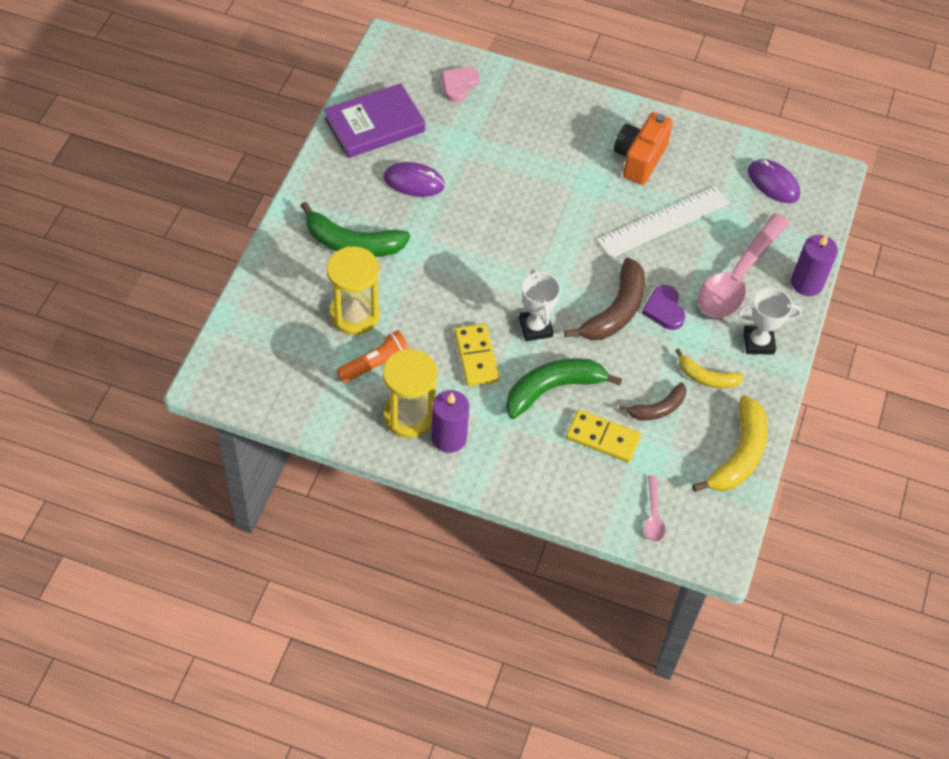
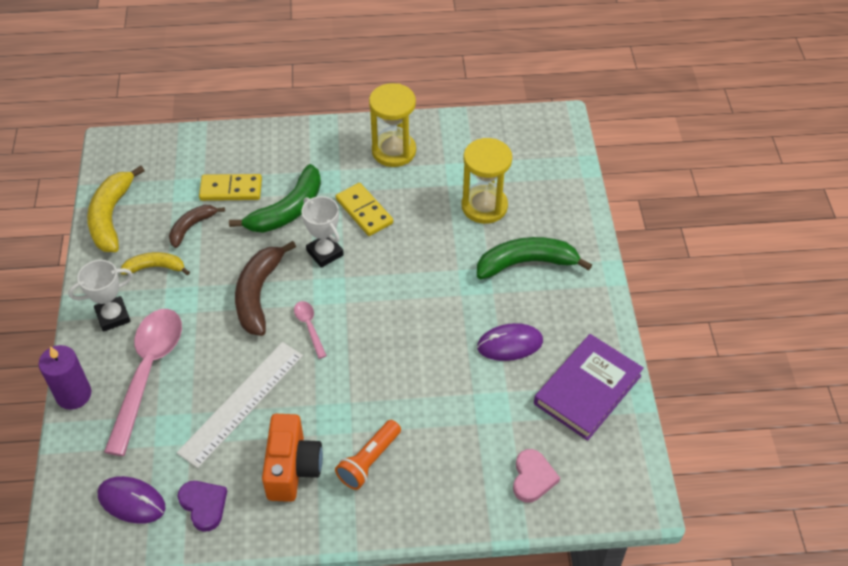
camera: 160 degrees right, 5 degrees down
(376, 364) = (442, 176): orange flashlight -> orange flashlight (369, 461)
(449, 438) = (354, 147): purple candle -> none
(653, 515) = (171, 152): pink spoon -> pink spoon (309, 327)
(664, 310) = (212, 313): purple heart -> purple heart (204, 505)

